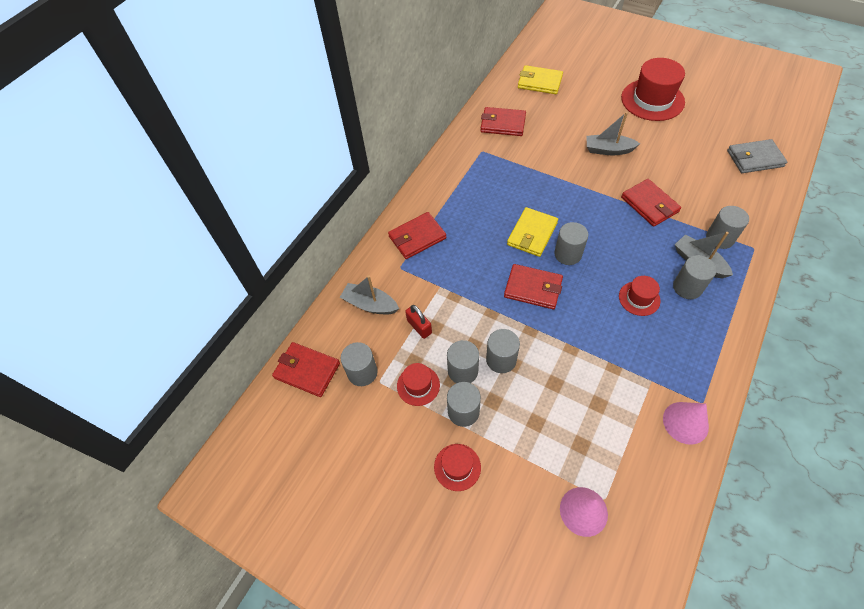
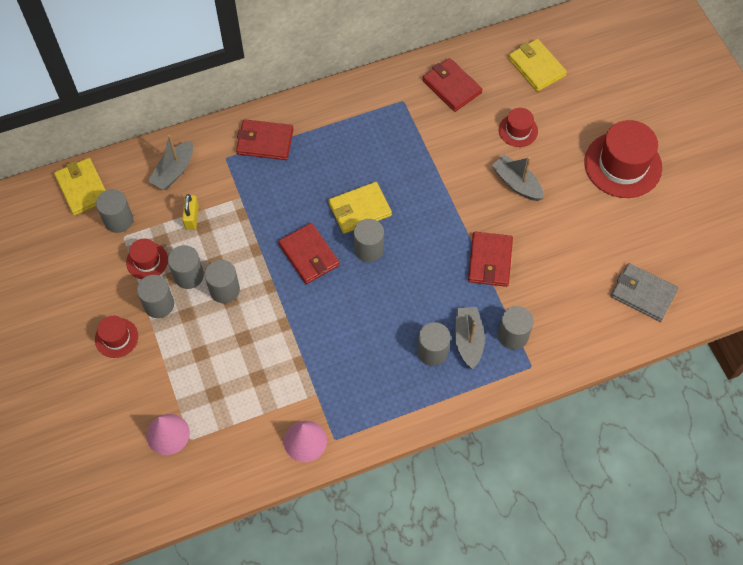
camera: 35 degrees right, 5 degrees up
(307, 370) = (82, 188): red wallet -> yellow wallet
(370, 304) = (174, 171): grey boat -> grey boat turned 120 degrees counterclockwise
(419, 327) = (192, 217): red padlock -> yellow padlock
(639, 298) = (382, 329): red hat -> red hat (518, 130)

